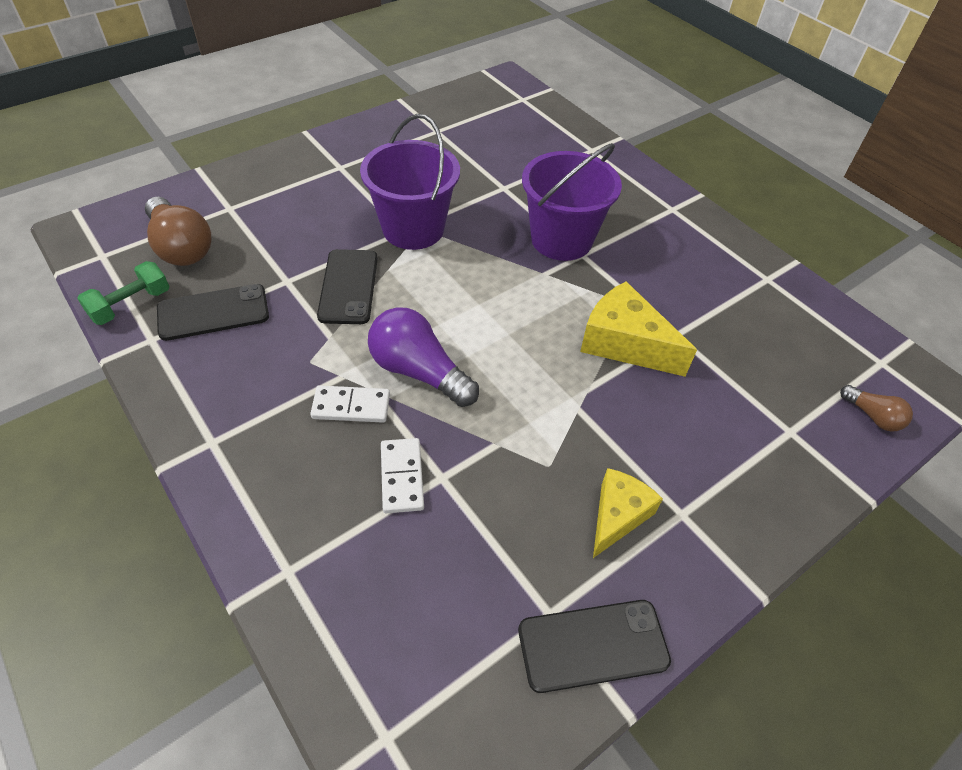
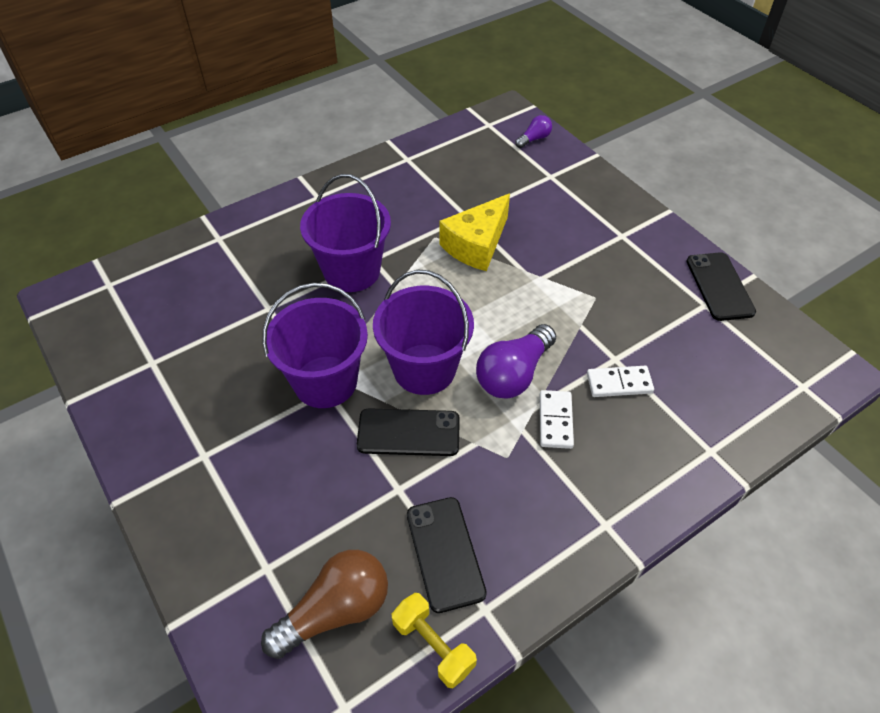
camera: 85 degrees left, 0 degrees up
(131, 305) = (433, 645): green dumbbell -> yellow dumbbell
(427, 297) = (424, 369): none -> purple bucket
(617, 516) = (629, 266): yellow cheese -> none
(872, 416) = (534, 139): brown light bulb -> purple light bulb

